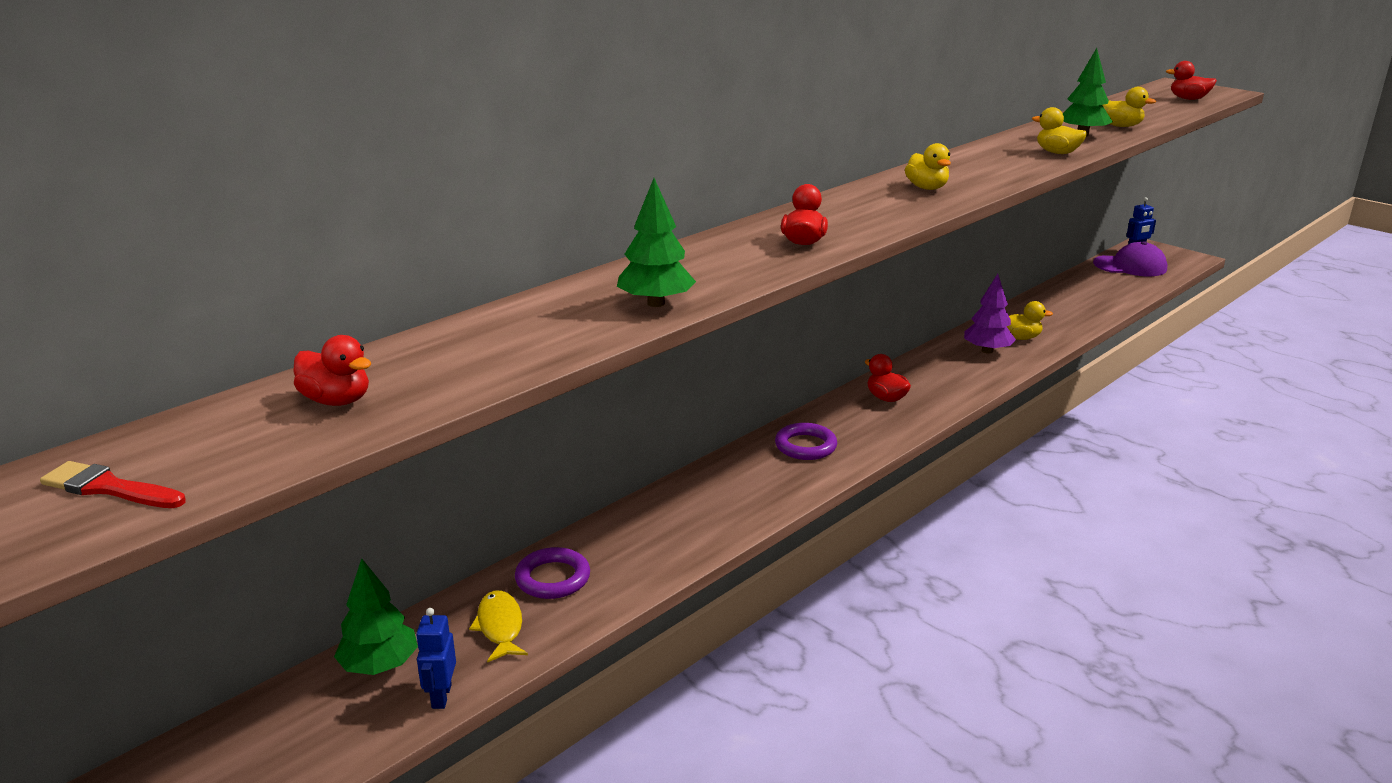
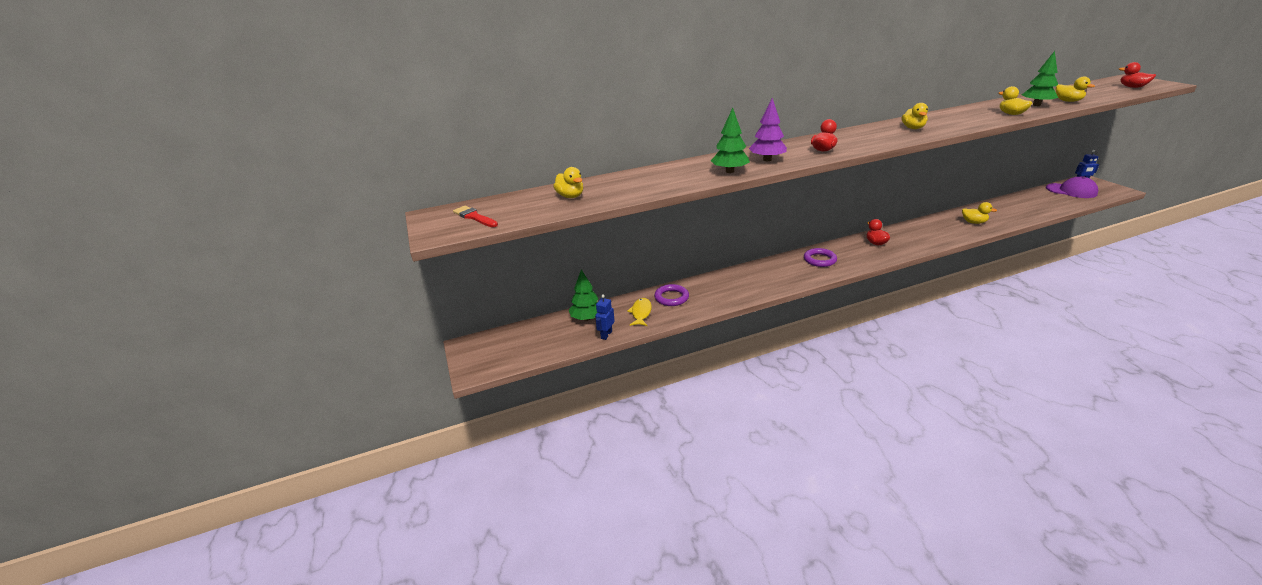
camera: 25 degrees right, 5 degrees up
(337, 401) = (570, 196): red duck -> yellow duck
(987, 351) = (949, 227): purple tree -> purple tree (767, 160)

